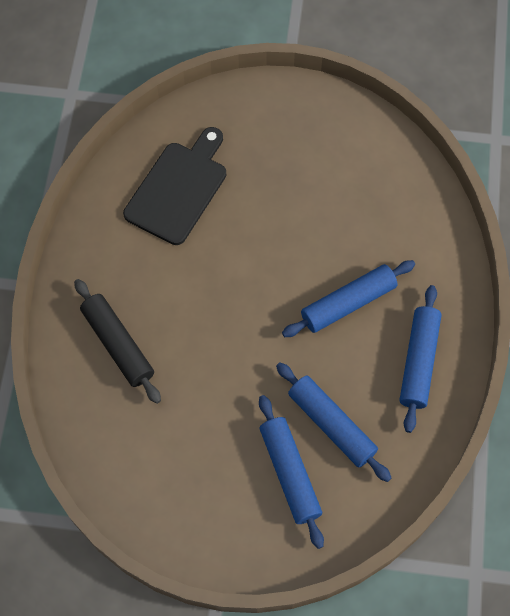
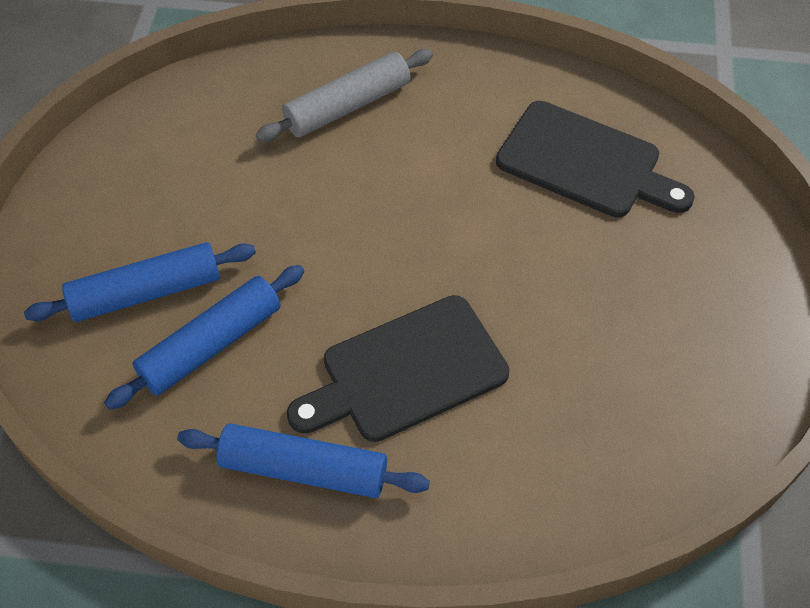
camera: 90 degrees right, 10 degrees down
(118, 344) = (347, 106): black rolling pin -> grey rolling pin
(348, 303) = (407, 372): blue rolling pin -> black cutting board

